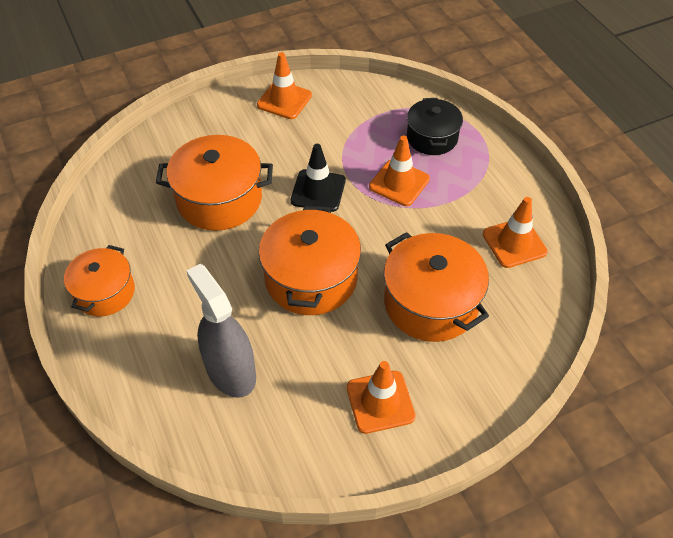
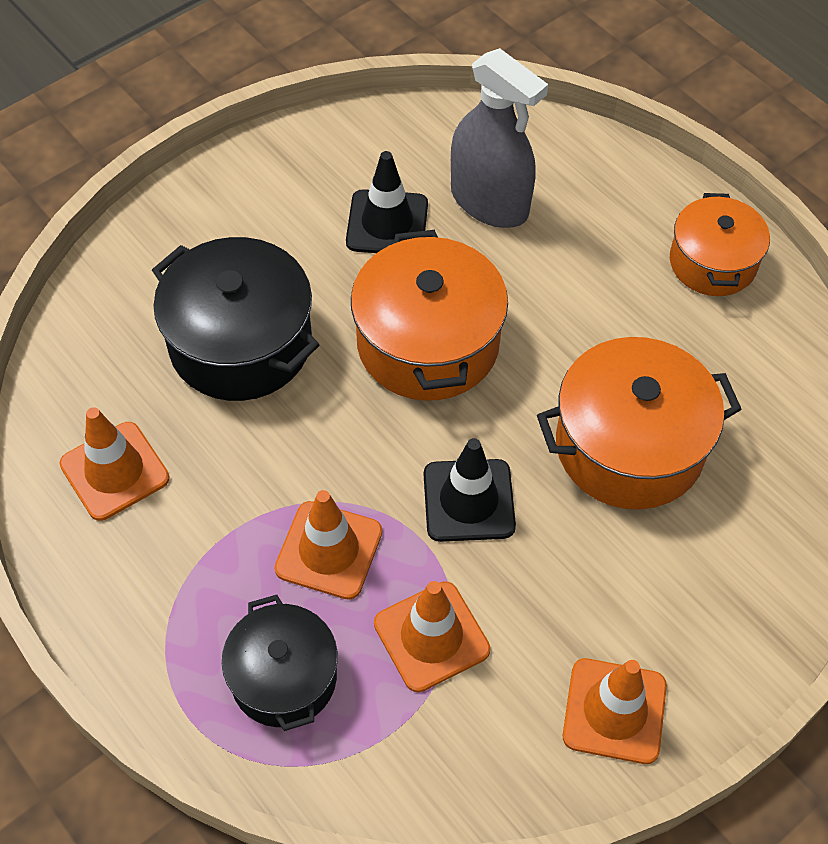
camera: 165 degrees right, 5 degrees up
(310, 370) = (387, 223): none -> black traffic cone
(380, 402) = (288, 205): orange traffic cone -> orange traffic cone (431, 636)
(431, 303) = (241, 343): orange pot -> black pot

